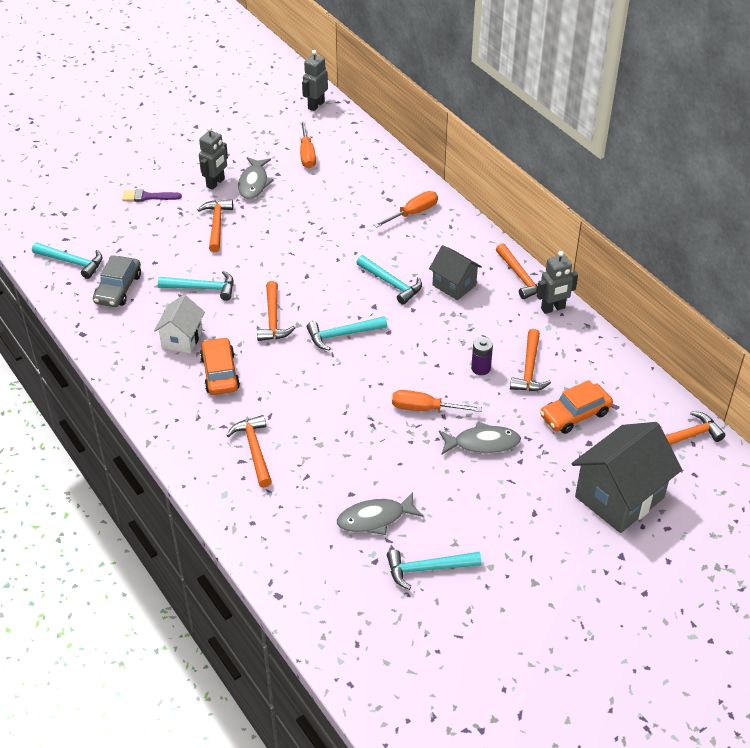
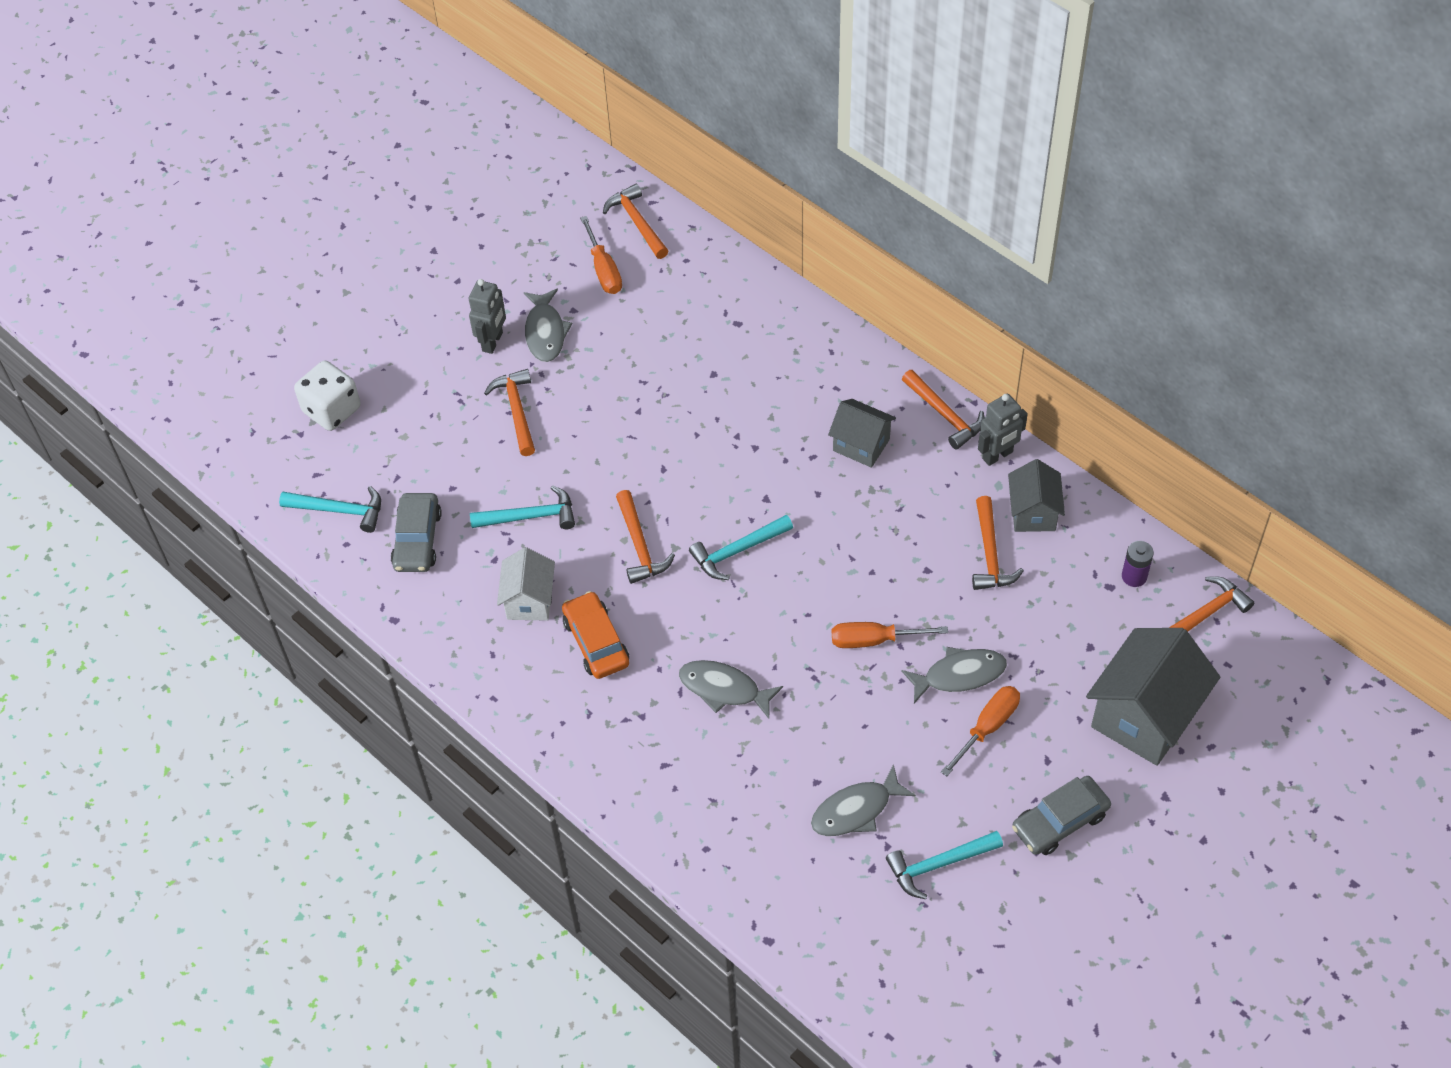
camera: 10 degrees left, 10 degrees up
(91, 204) = (332, 410): none -> white dice
(148, 197) = (406, 383): purple brush -> none
(254, 450) = (676, 746): orange hammer -> orange hammer (637, 223)
(302, 420) = (724, 689): none -> grey fish
(316, 105) = (590, 182): grey robot -> none
(391, 283) = (778, 458): turquoise hammer -> none
(413, 213) = (775, 340): orange screwdriver -> orange screwdriver (987, 727)
(480, 368) = (928, 565): purple battery -> purple battery (1134, 576)
(532, 557) = (1059, 821): none -> grey car
(569, 348) = (1033, 512): none -> grey house
(575, 414) = (1063, 609): orange car -> none

